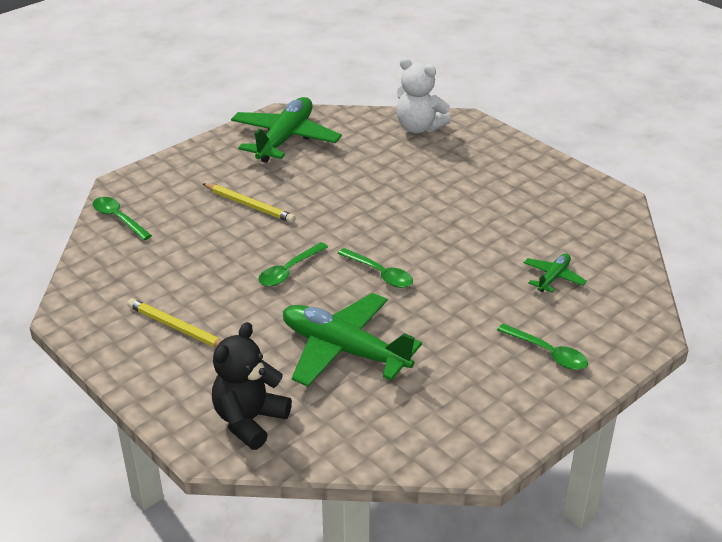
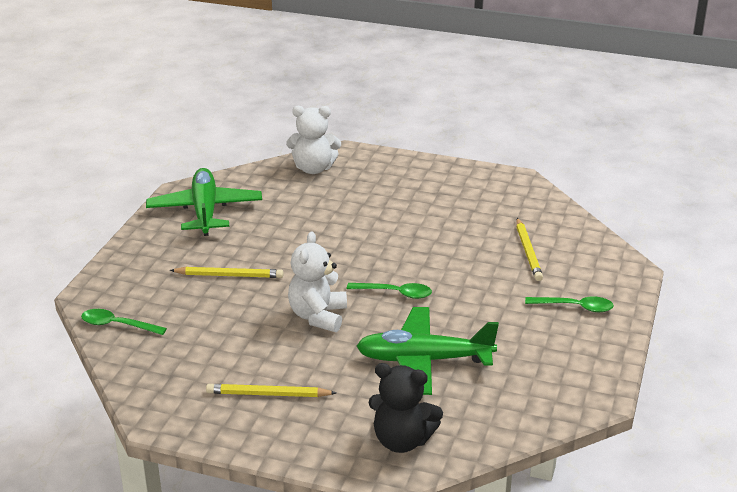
camera: 30 degrees left, 5 degrees down
(249, 420) = (402, 440): black teddy bear -> black teddy bear turned 75 degrees counterclockwise
(289, 271) = (318, 316): green spoon -> white teddy bear
(553, 277) = (528, 252): green plane -> yellow pencil

